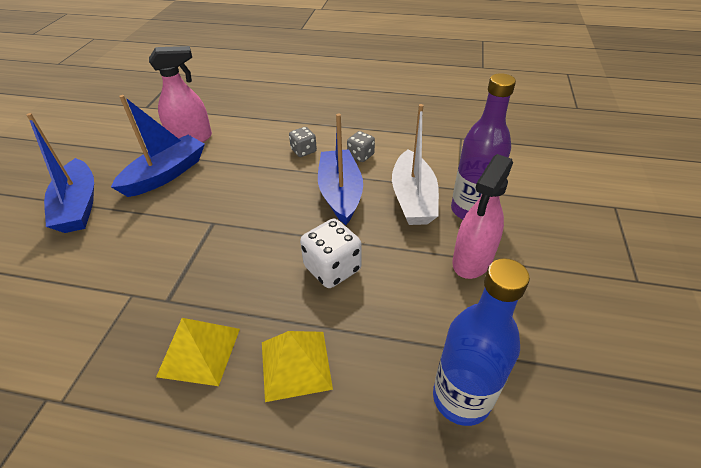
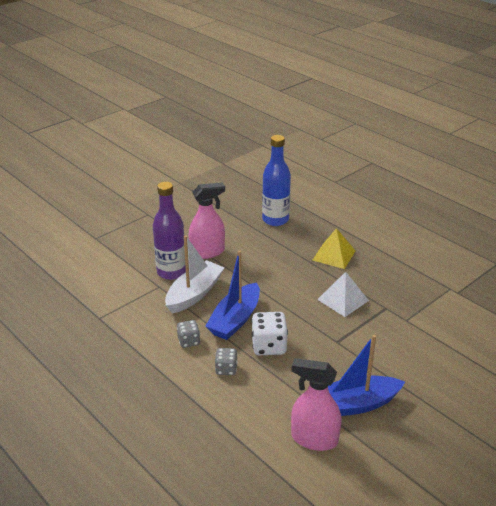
camera: 145 degrees left, 10 degrees down
(78, 206) = (437, 407): blue boat -> none
(199, 352) = (377, 278): yellow pyramid -> none
(234, 281) = (343, 300): none -> white pyramid
(332, 268) = (283, 281): white dice -> white dice (269, 346)

